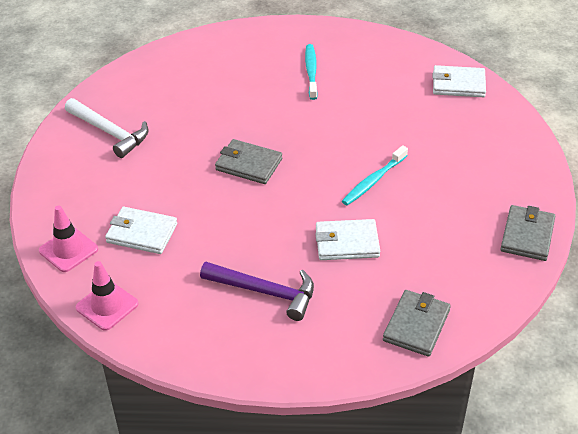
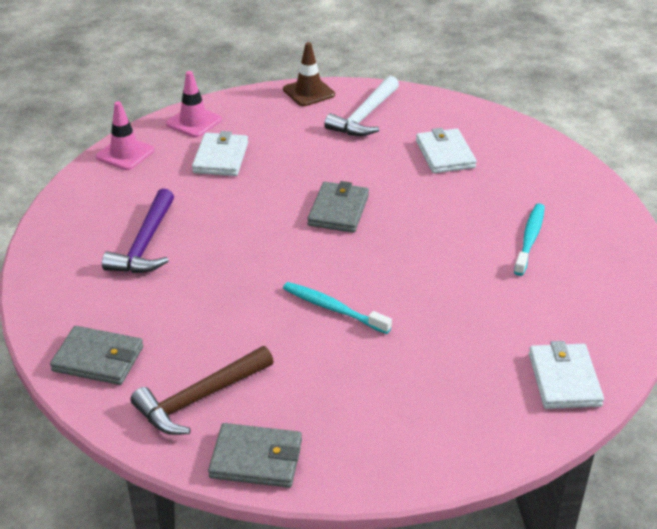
camera: 80 degrees right, 5 degrees down
(50, 163) = (309, 92): none -> brown traffic cone
(311, 71) = (529, 239): turquoise toothbrush -> turquoise toothbrush turned 60 degrees counterclockwise
(347, 243) = (223, 295): white wallet -> white wallet (445, 154)
(466, 263) = (200, 398): none -> brown hammer

